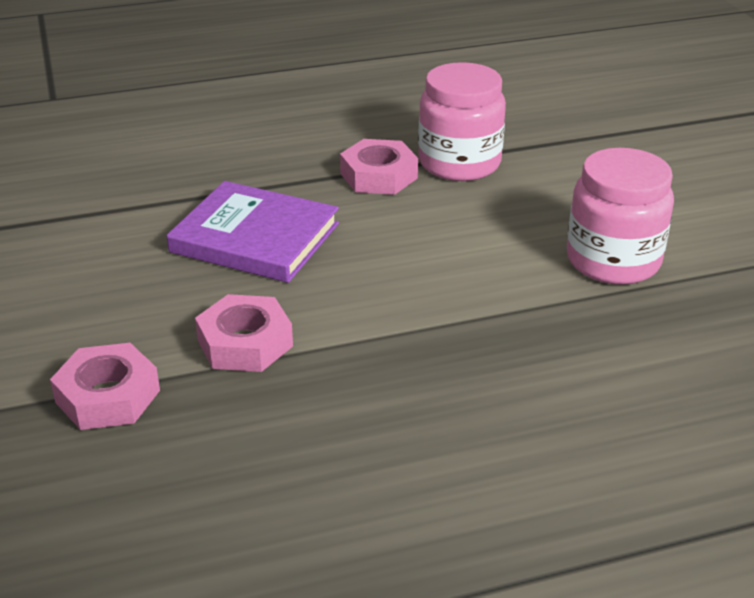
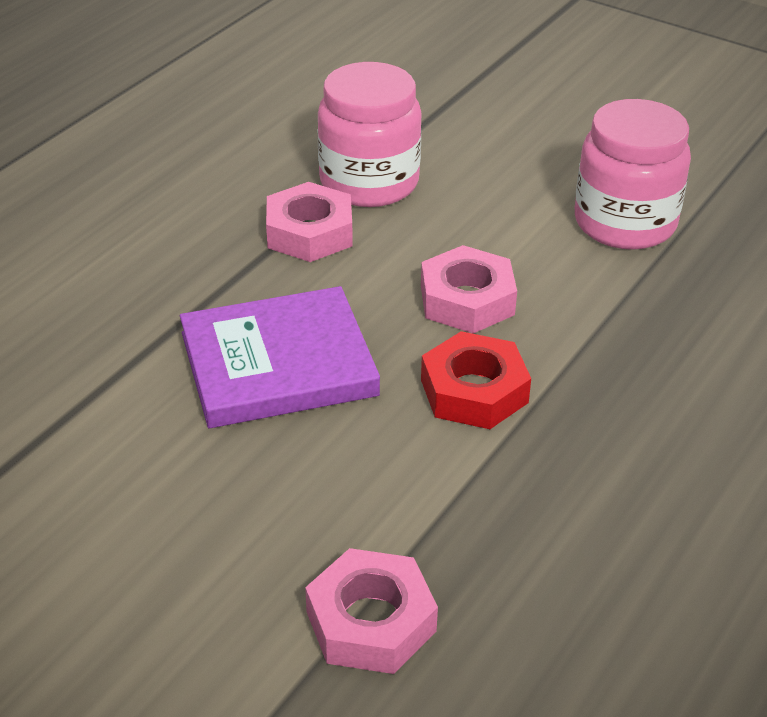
camera: 40 degrees left, 5 degrees up
(245, 343) = (425, 483): pink nut -> pink nut (467, 300)
(351, 309) = (474, 391): none -> red nut

